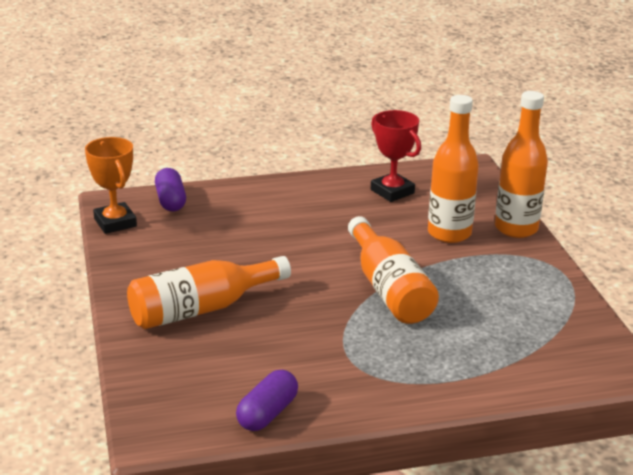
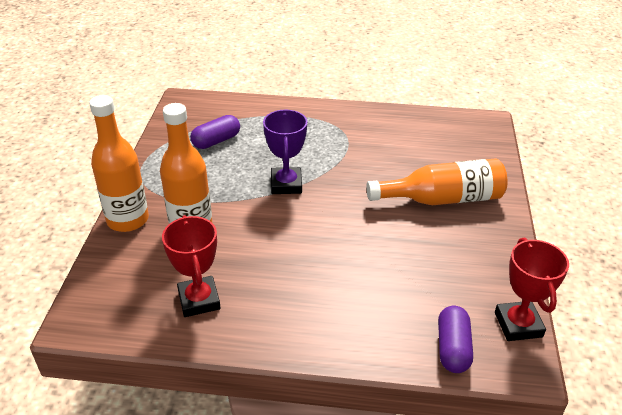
camera: 160 degrees left, 10 degrees up
(115, 222) = (518, 324): orange trophy -> red trophy
(267, 413) = (415, 119): purple capsule -> purple capsule (216, 141)
(389, 289) = (286, 184): orange bottle -> purple trophy

